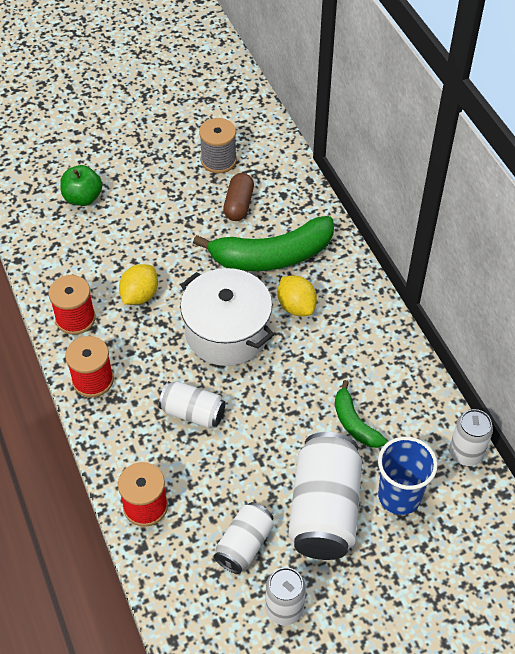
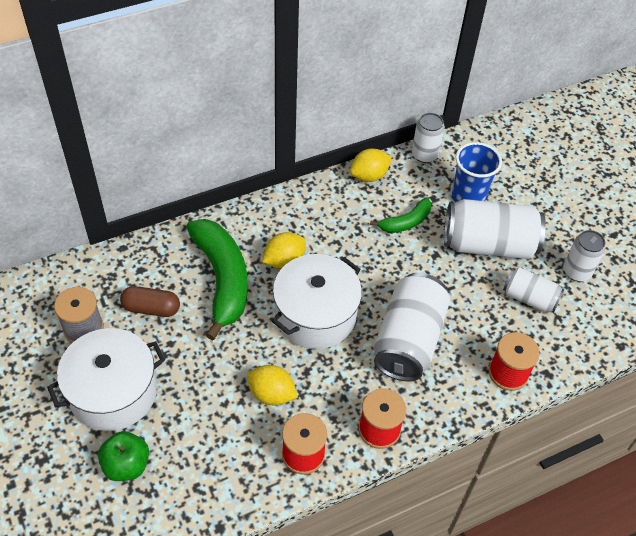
camera: 95 degrees left, 0 degrees up
(152, 184) = (113, 392): none -> white pot
(193, 413) = (408, 340): white can -> white can, size x1.77
(424, 390) = (369, 176): none -> yellow lemon

